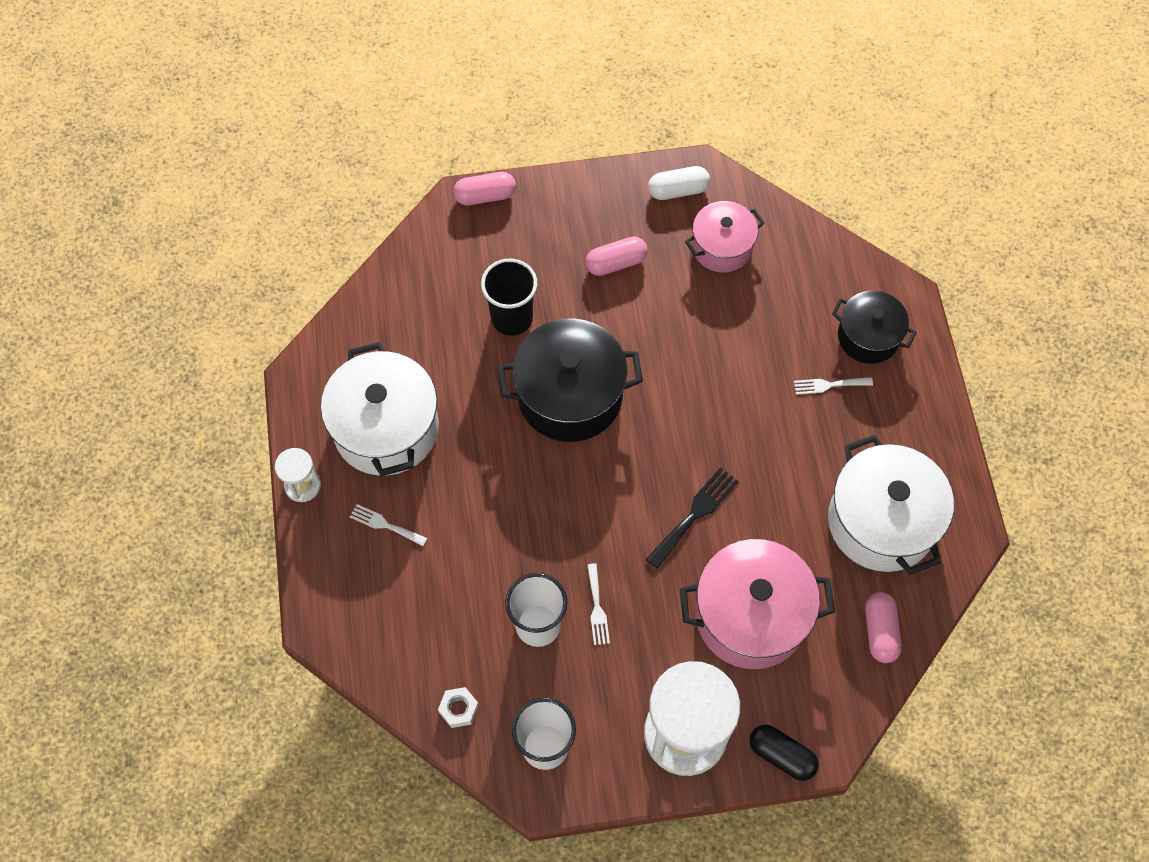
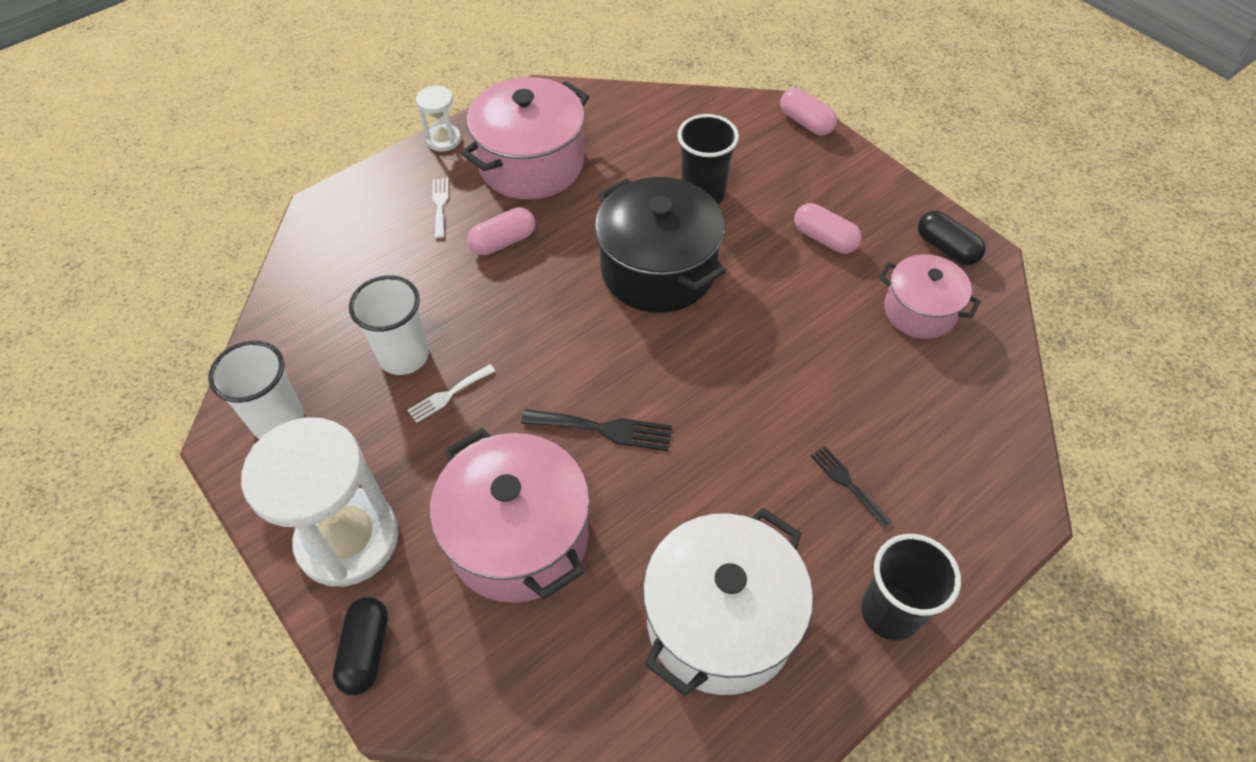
camera: 60 degrees right, 10 degrees down
(386, 428) = (531, 164): white pot -> pink pot
(459, 709) = (287, 336): white nut -> none
(678, 190) = (946, 248): white capsule -> black capsule
(829, 385) = (847, 483): white fork -> black fork
(868, 337) = (939, 494): black pot -> none
(880, 631) = (578, 688): pink capsule -> pink capsule (503, 242)
(929, 419) = (890, 612): none -> black cup

